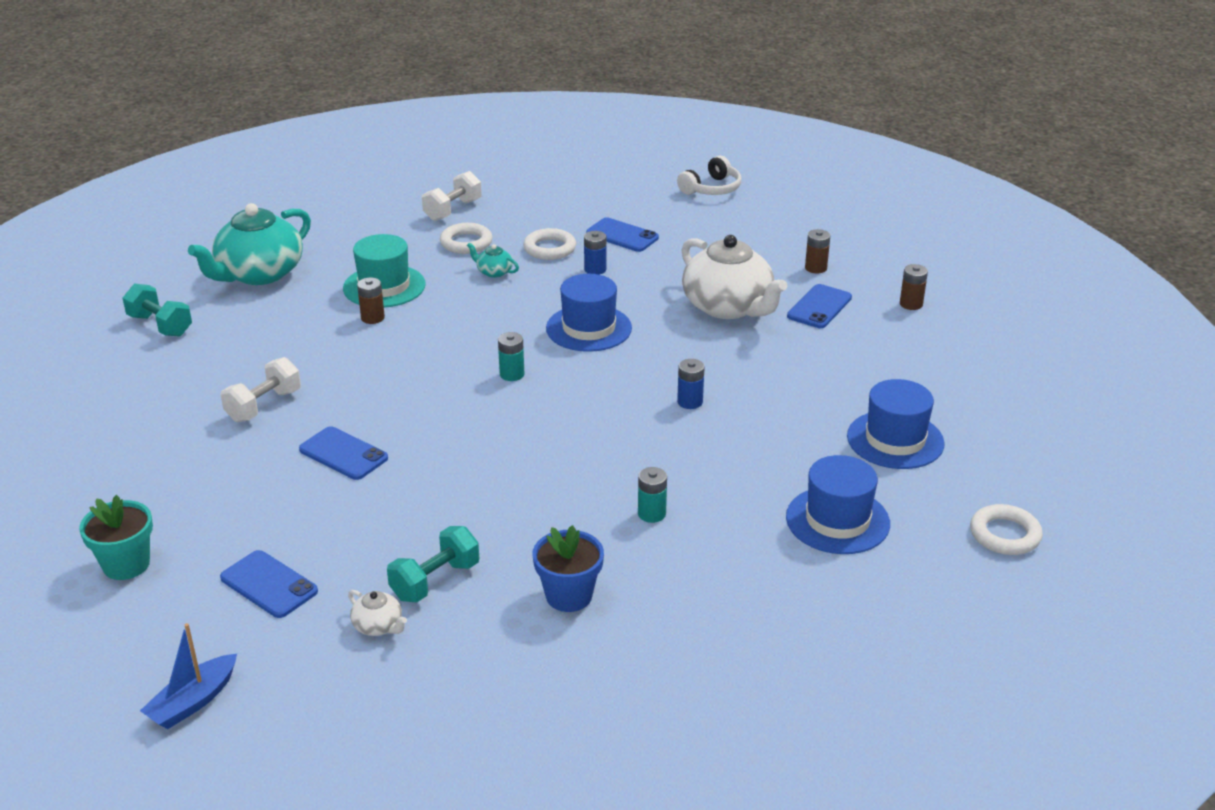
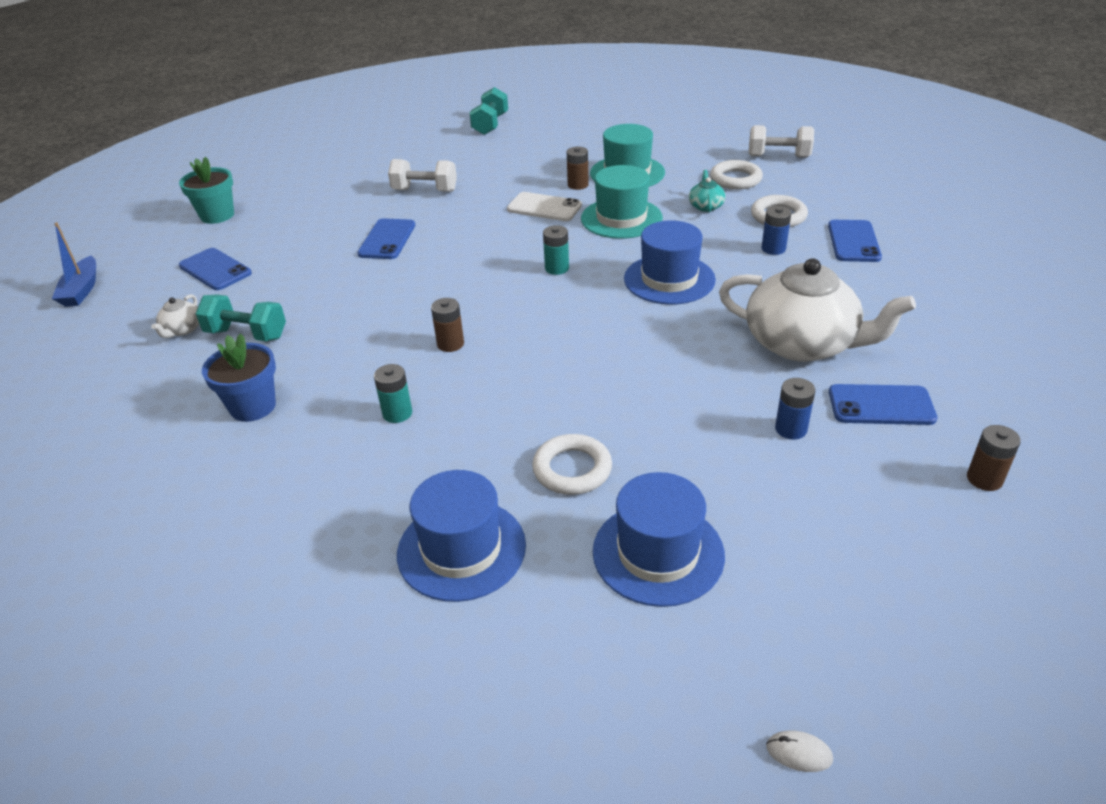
camera: 65 degrees right, 5 degrees up
(193, 702) = (81, 290): blue boat -> blue boat turned 105 degrees counterclockwise
(259, 274) = (590, 128): turquoise teapot -> none
(268, 585) = (215, 270): blue phone -> blue phone turned 60 degrees counterclockwise
(394, 348) = (544, 207): none -> white phone
(464, 317) = (621, 218): none -> turquoise hat
(690, 402) = (601, 376): blue battery -> blue battery (791, 429)
(711, 189) = (1025, 258): white headphones -> none
(728, 307) = (802, 344): white teapot -> white teapot turned 90 degrees counterclockwise
(815, 268) = (963, 377): brown battery -> brown battery (450, 344)
(1005, 535) = (524, 727): white ring -> white ring (572, 469)
(1067, 445) = (799, 753): none -> white mouse

